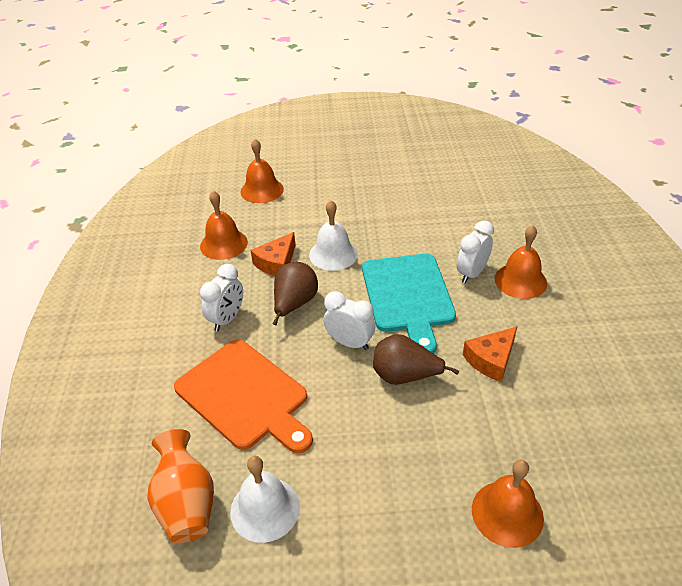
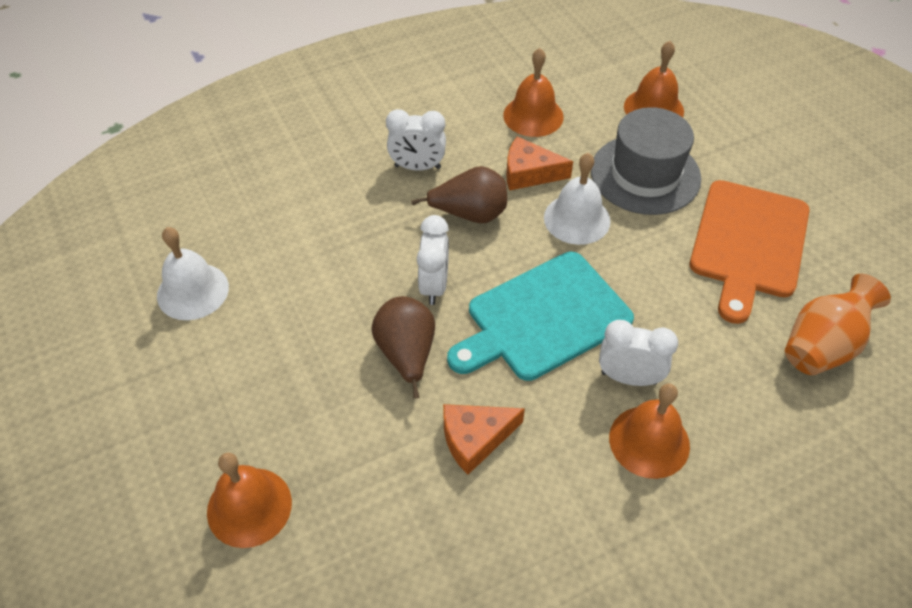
camera: 65 degrees right, 10 degrees up
(186, 504) = (181, 232): orange vase -> orange vase (822, 346)
(245, 396) = (319, 223): orange cutting board -> orange cutting board (748, 243)
(315, 213) = (645, 174): none -> grey hat
(491, 359) = (475, 439): orange cheese -> orange cheese turned 45 degrees counterclockwise

